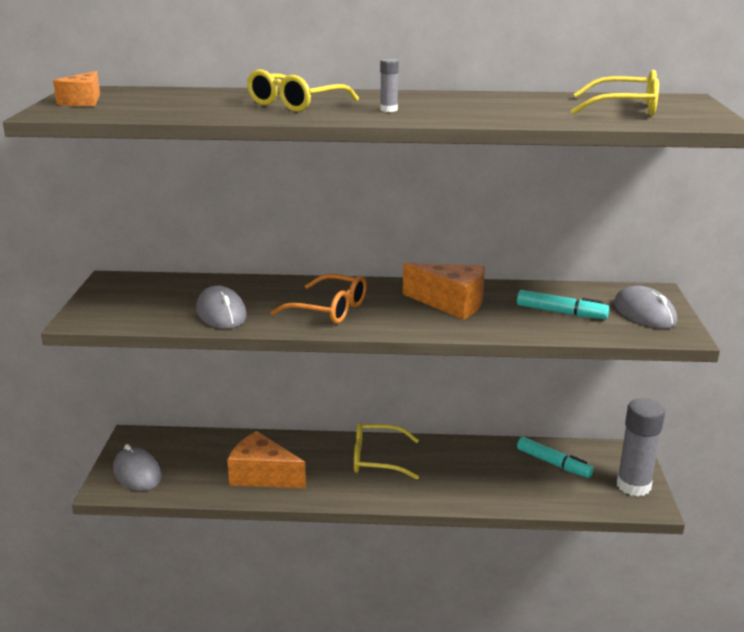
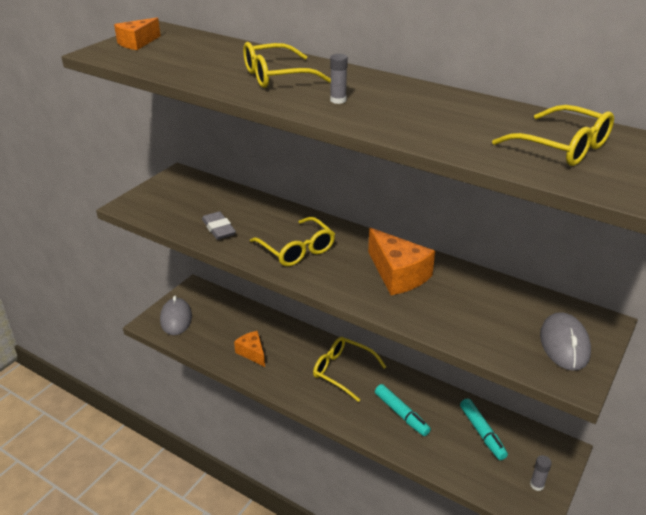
camera: 30 degrees right, 10 degrees up
(221, 313) = (219, 229): grey mouse -> grey eraser
(262, 475) = (252, 353): orange cheese -> orange cheese, size x0.62
(330, 309) = (297, 250): orange glasses -> yellow glasses
(561, 312) = (484, 316): turquoise marker -> turquoise marker (401, 414)
(633, 485) = (537, 485): grey glue stick -> grey glue stick, size x0.43

